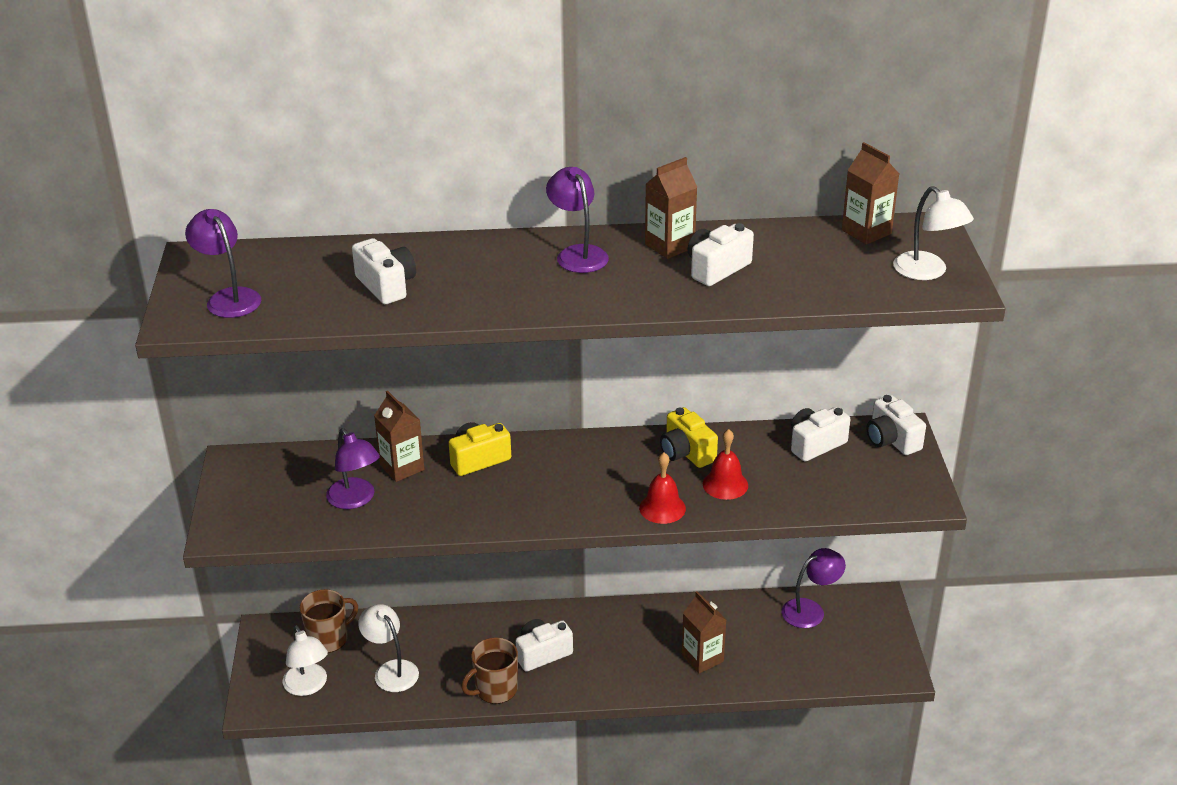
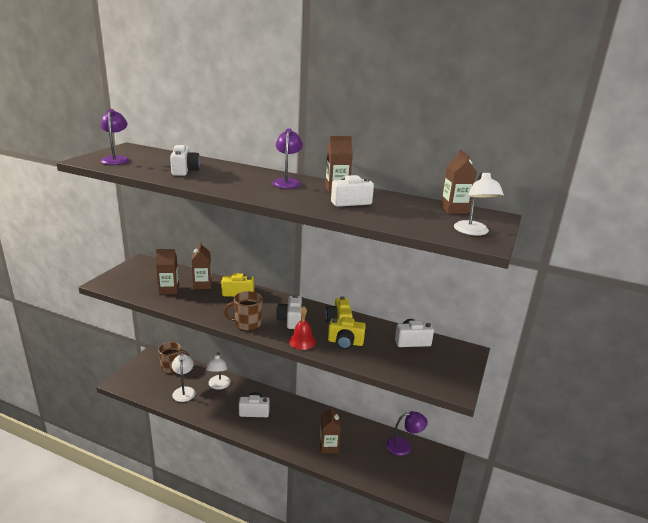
camera: 25 degrees right, 10 degrees down
(308, 686) = (145, 383): white lamp -> white lamp (218, 386)
(355, 500) = (169, 290): purple lamp -> brown carton
(495, 689) = (219, 418): brown mug -> brown mug (247, 324)
(725, 484) = (345, 342): red bell -> yellow camera
(891, 440) = (458, 353): white camera -> white camera (290, 320)

